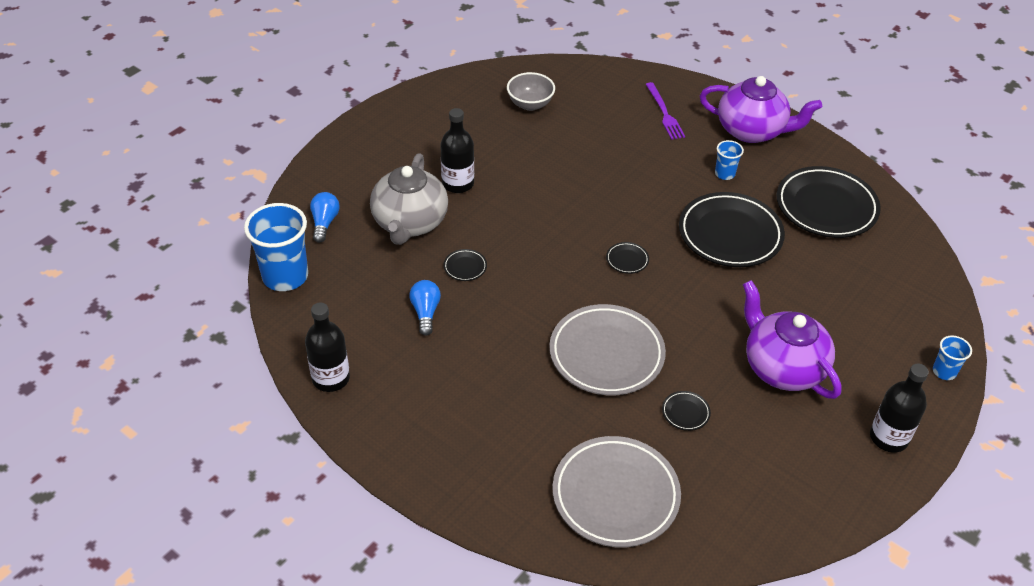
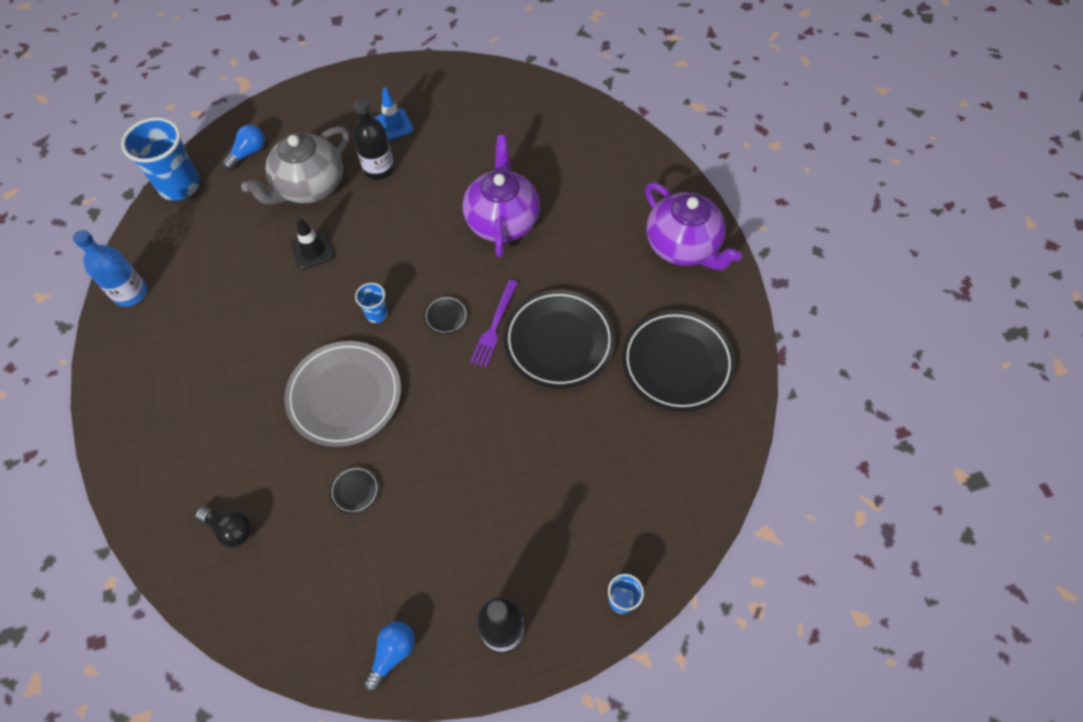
camera: 35 degrees right, 15 degrees up
(331, 378) = (130, 293): black bottle -> blue bottle
(425, 312) = (246, 275): blue light bulb -> blue light bulb (392, 654)
(435, 147) = (393, 125): none -> blue traffic cone
(465, 267) = (313, 250): black plate -> black traffic cone
(530, 104) = (508, 121): grey bowl -> none
(615, 495) = (230, 529): grey plate -> black light bulb
(664, 113) = (618, 187): purple fork -> purple fork (494, 326)
(724, 174) = (613, 277): blue cup -> blue cup (377, 314)
(782, 367) = (477, 500): purple teapot -> purple teapot (502, 220)

